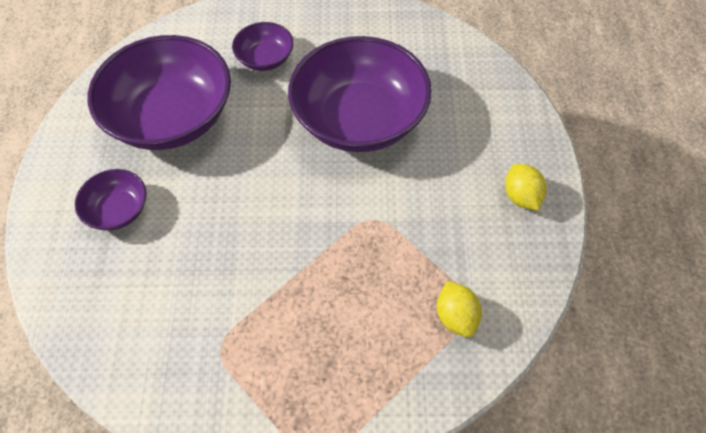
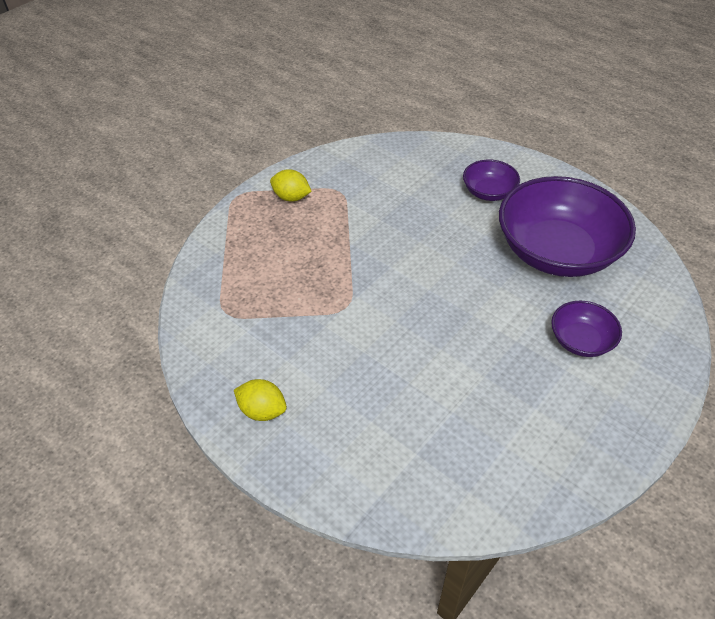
camera: 130 degrees right, 10 degrees down
(360, 119) = (448, 361): purple bowl -> none
(456, 317) = (229, 300): yellow lemon -> yellow lemon (291, 197)

